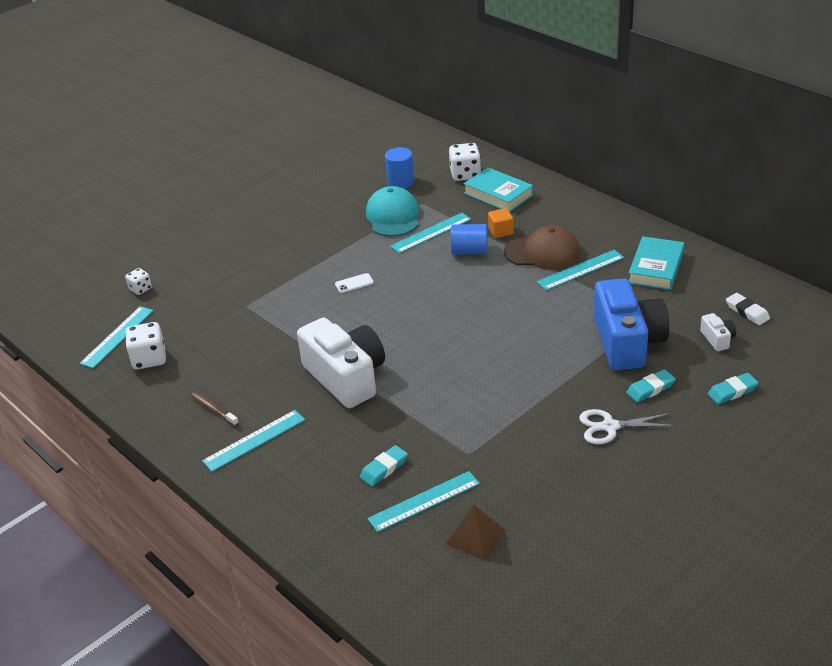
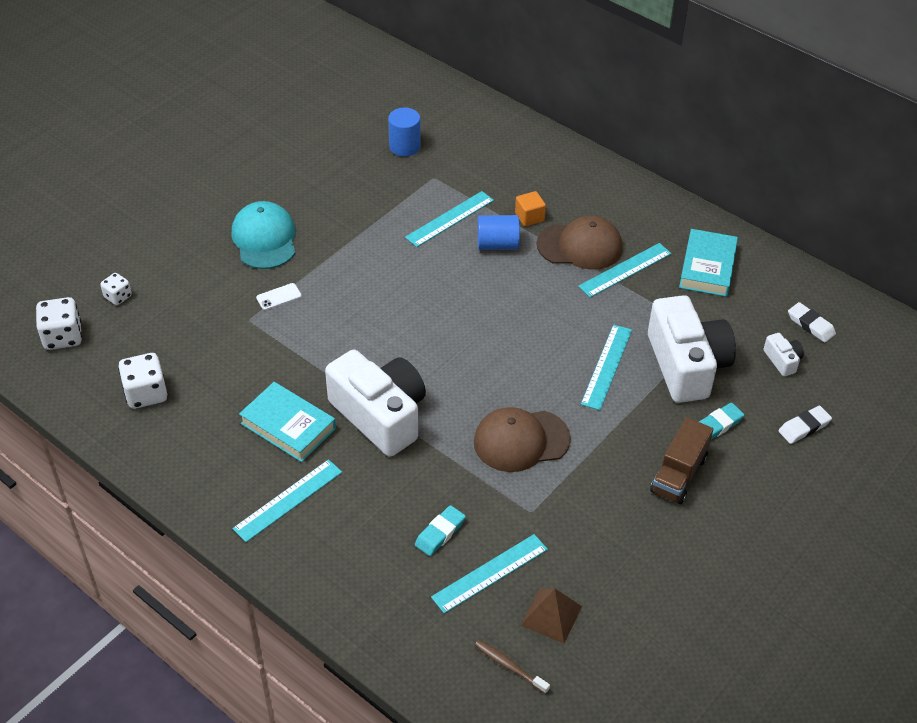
camera: 10 degrees left, 10 degrees up
(117, 336) = (102, 363): turquoise ruler -> turquoise ruler (606, 366)
(214, 409) = (234, 460): brown toothbrush -> brown toothbrush (510, 666)
(354, 283) = (371, 288): white phone -> white phone (279, 297)
(393, 216) = (402, 195): turquoise cap -> turquoise cap (264, 239)
(465, 174) = (479, 137): white dice -> white dice (63, 337)
(468, 398) = (521, 440): none -> brown cap
(498, 194) = (520, 166): turquoise book -> turquoise book (288, 426)
(609, 427) = (679, 474): white scissors -> brown truck
(627, 342) = (686, 365): blue camera -> white camera
(732, 391) = (804, 427): turquoise eraser -> white eraser

